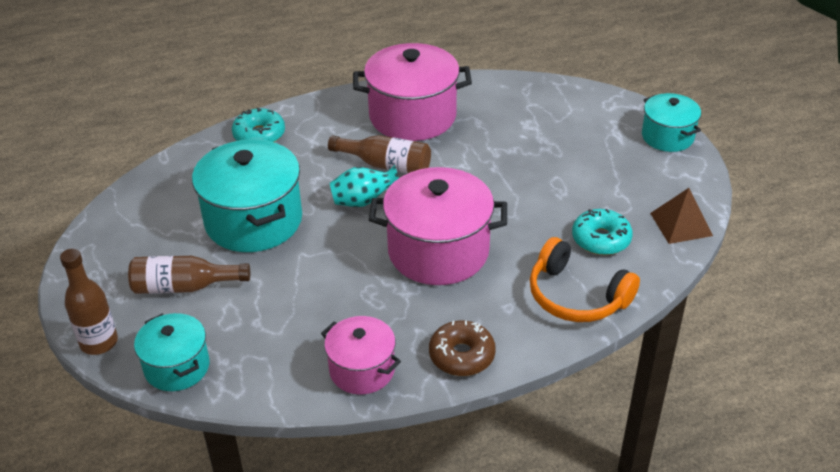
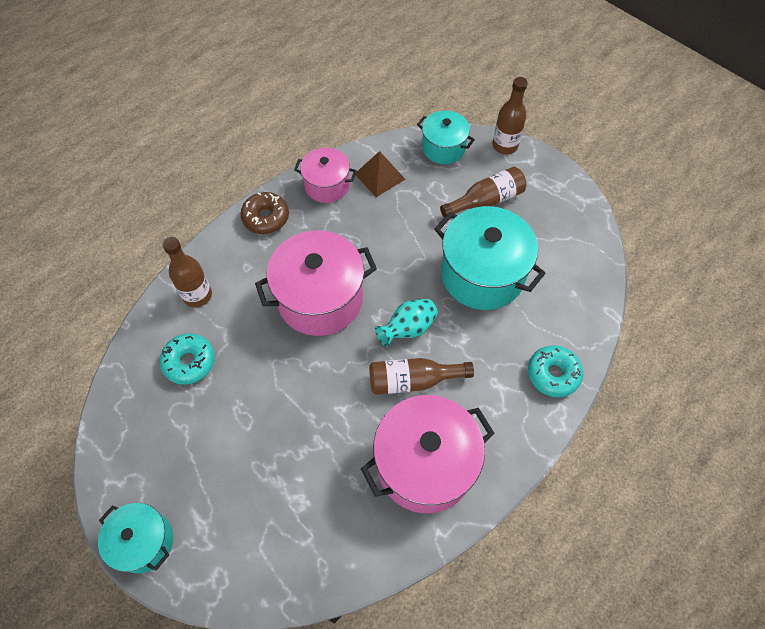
camera: 155 degrees right, 20 degrees up
(576, 296) = (197, 295): orange headphones -> brown bottle
(681, 224) = (120, 408): brown pyramid -> brown pyramid (379, 176)

